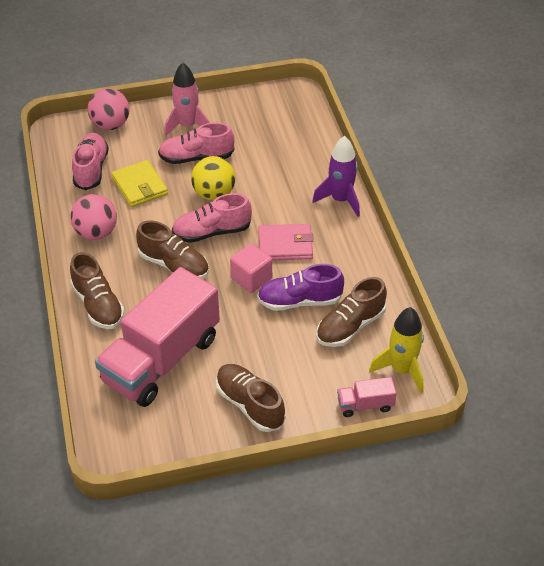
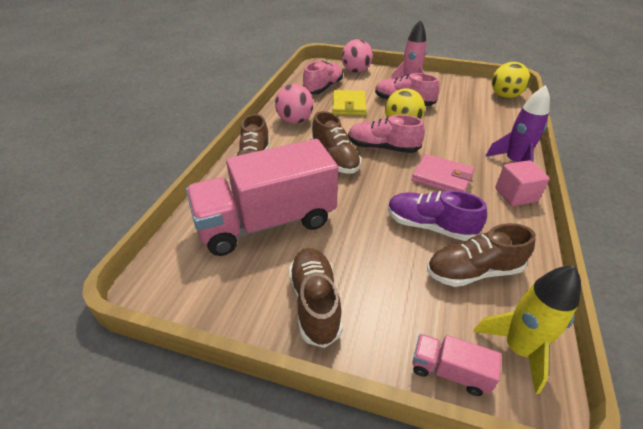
camera: 30 degrees right, 5 degrees down
(251, 278) = (394, 191): pink cube -> pink cube (515, 195)
(298, 106) = (505, 96): none -> yellow ball

